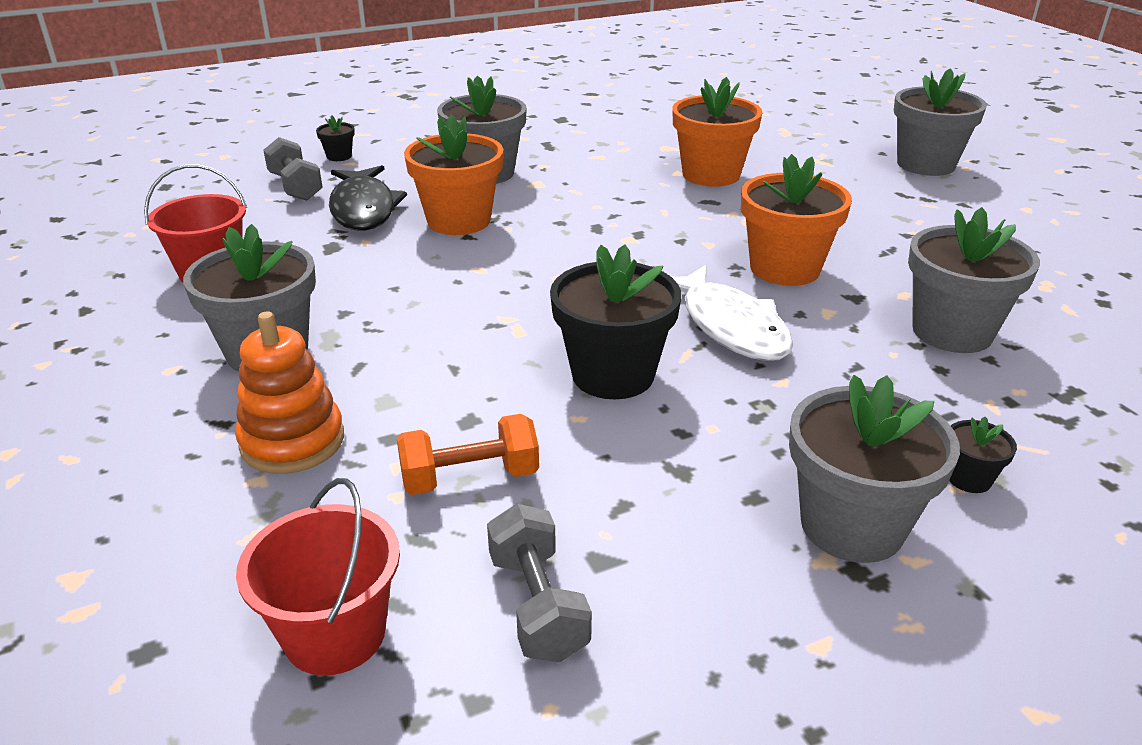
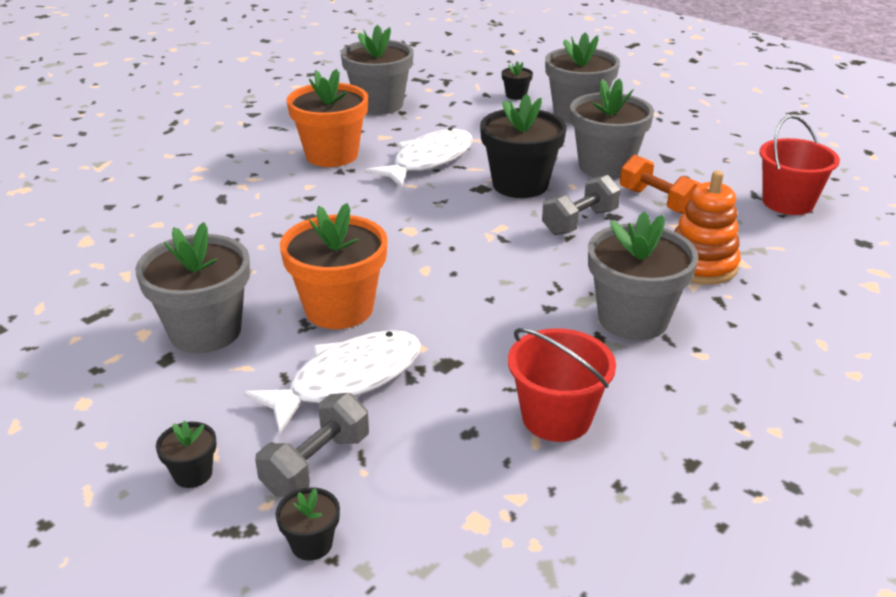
camera: 115 degrees left, 0 degrees up
(236, 177) = (311, 544): none -> black flower pot
(363, 209) = (348, 380): black fish -> white fish
(538, 605) = (710, 165): grey dumbbell -> grey dumbbell (579, 222)
(711, 175) = (157, 207): orange flower pot -> none
(925, 164) = (97, 126): grey flower pot -> grey flower pot (605, 166)

